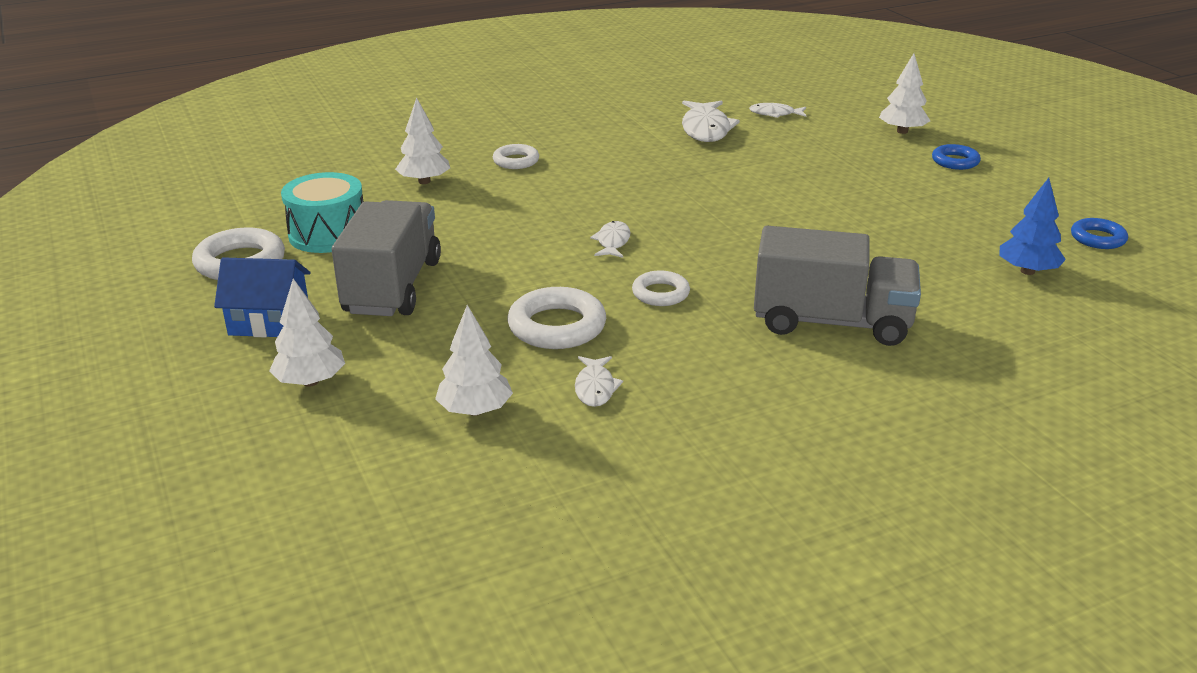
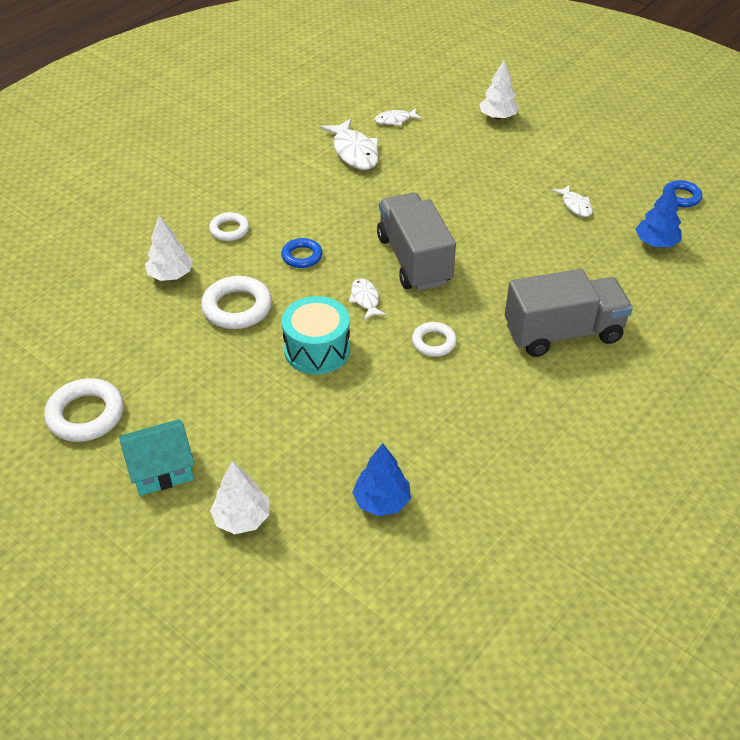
camera: 25 degrees left, 15 degrees up
(269, 321) = (161, 469): blue house -> turquoise house
(328, 234) = (135, 360): turquoise drum -> turquoise drum (317, 350)
(393, 287) = (232, 400): grey truck -> grey truck (414, 260)
(475, 410) = (381, 501): white tree -> blue tree
(557, 326) = (383, 400): white ring -> white ring (237, 307)
(595, 388) = (448, 450): white fish -> white fish (575, 205)
(955, 161) = (551, 141): blue ring -> blue ring (302, 256)

